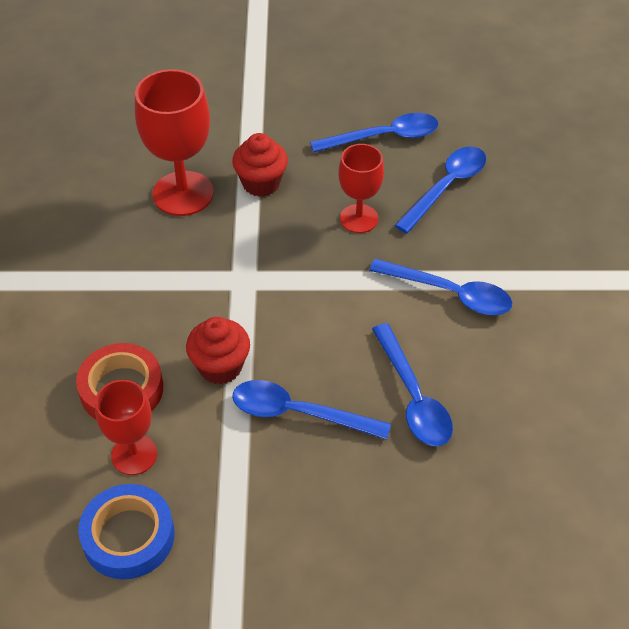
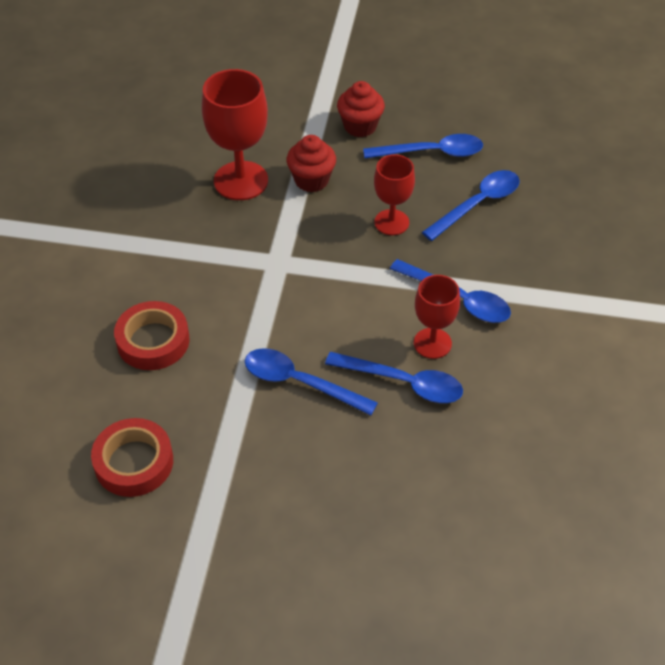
camera: 10 degrees right, 0 degrees up
(128, 536) = (134, 462): blue tape -> red tape
(134, 455) = (152, 396): red goblet -> red goblet (432, 343)
(220, 367) = (241, 334): red cupcake -> red cupcake (360, 126)
(413, 396) = (403, 383): blue spoon -> blue spoon turned 60 degrees counterclockwise

